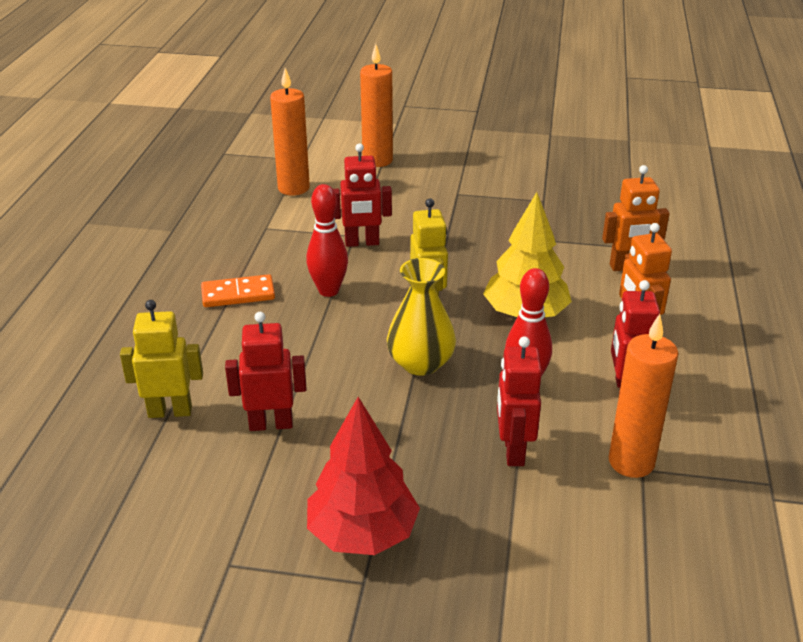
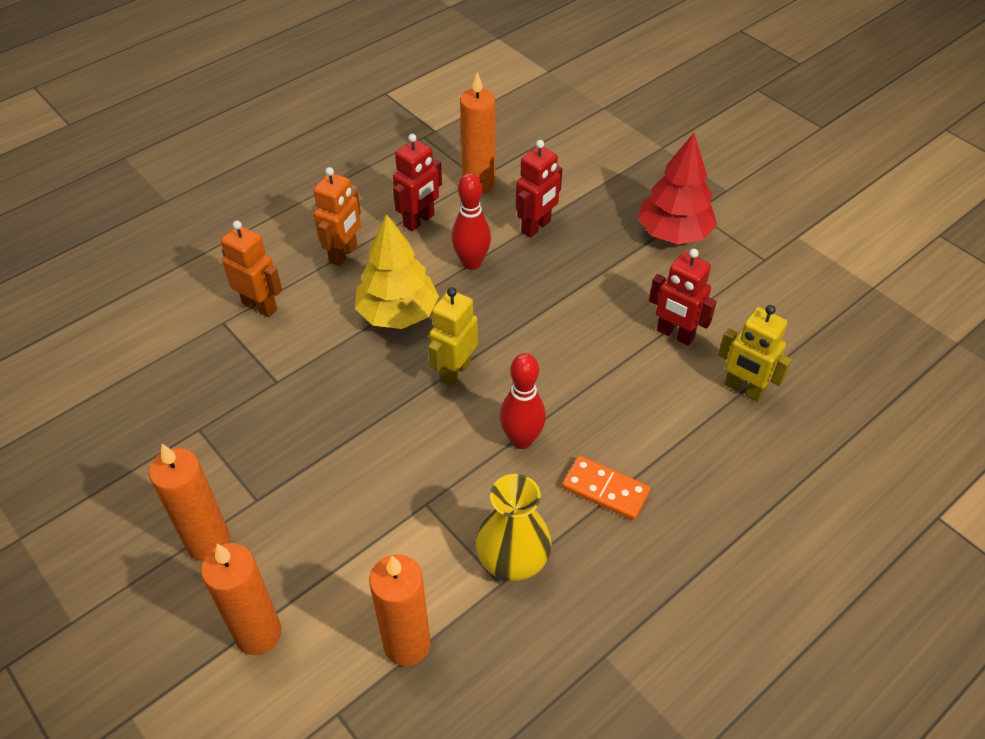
camera: 140 degrees left, 15 degrees up
(362, 243) = (430, 486): red robot -> none
(420, 363) = (523, 319): yellow vase -> yellow vase (513, 558)
(455, 171) = (208, 542): none -> orange candle

